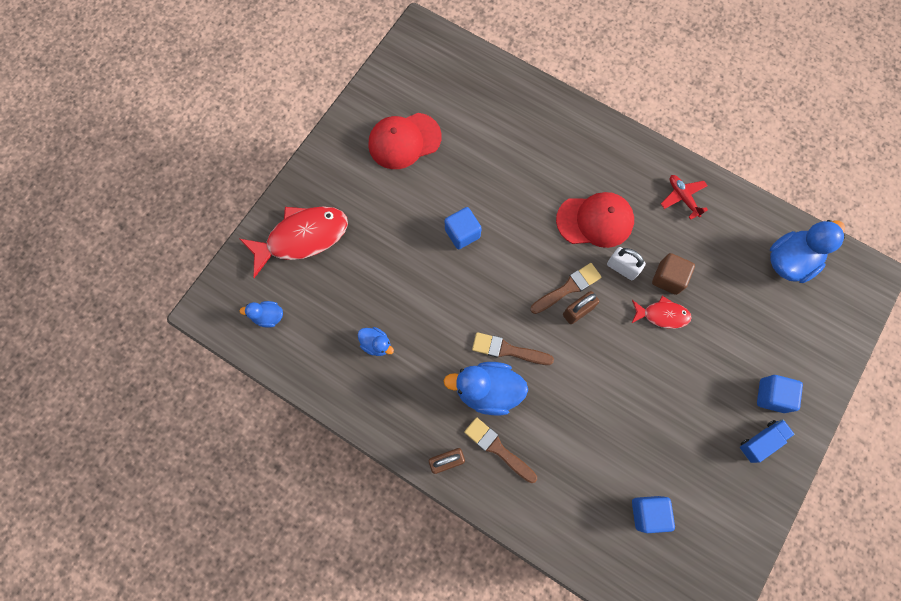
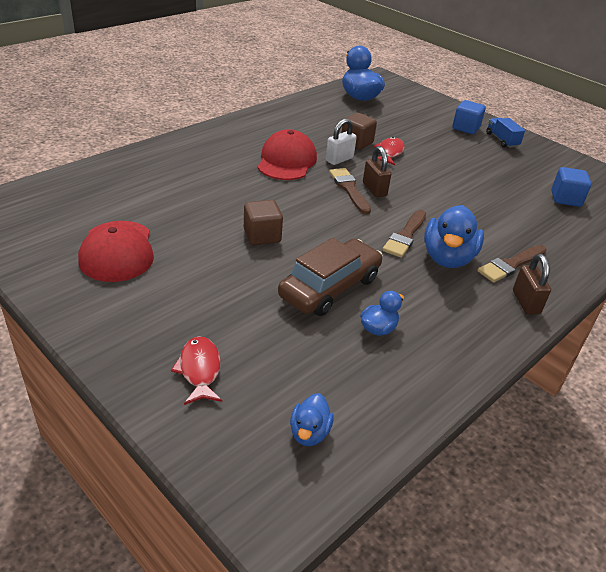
camera: 80 degrees left, 35 degrees down
(302, 238) = (199, 370): red fish -> red fish, size x0.54
(413, 300) = (330, 287): none -> brown car
(462, 233) = (262, 236): blue cube -> brown cube
(682, 198) = (285, 120): red plane -> none

